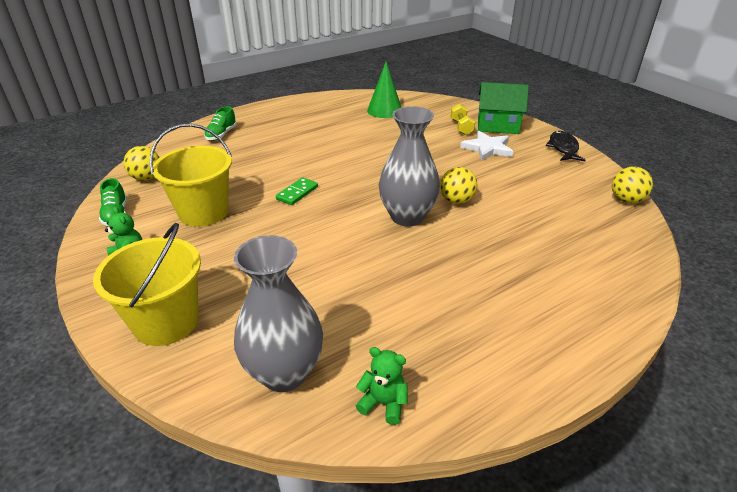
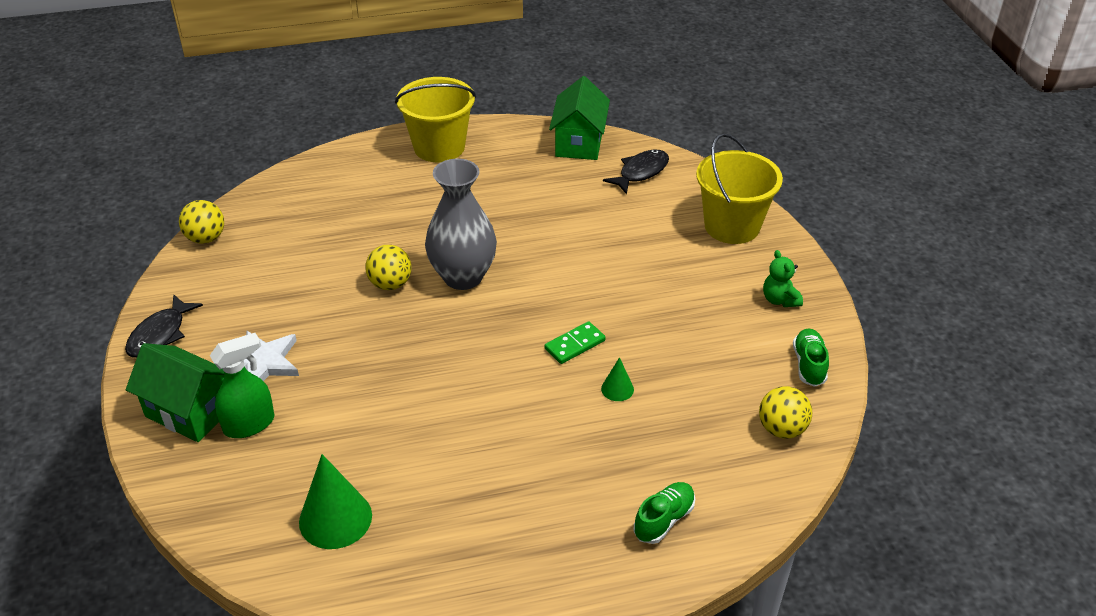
camera: 160 degrees left, 5 degrees up
(203, 212) = (698, 342): yellow bucket -> yellow bucket (439, 147)
(259, 177) = (617, 389): none -> green cone
(284, 373) = (641, 172): grey vase -> black fish
(383, 403) = (579, 143): green teddy bear -> green house
(461, 127) = (249, 424): yellow dumbbell -> green spray bottle

